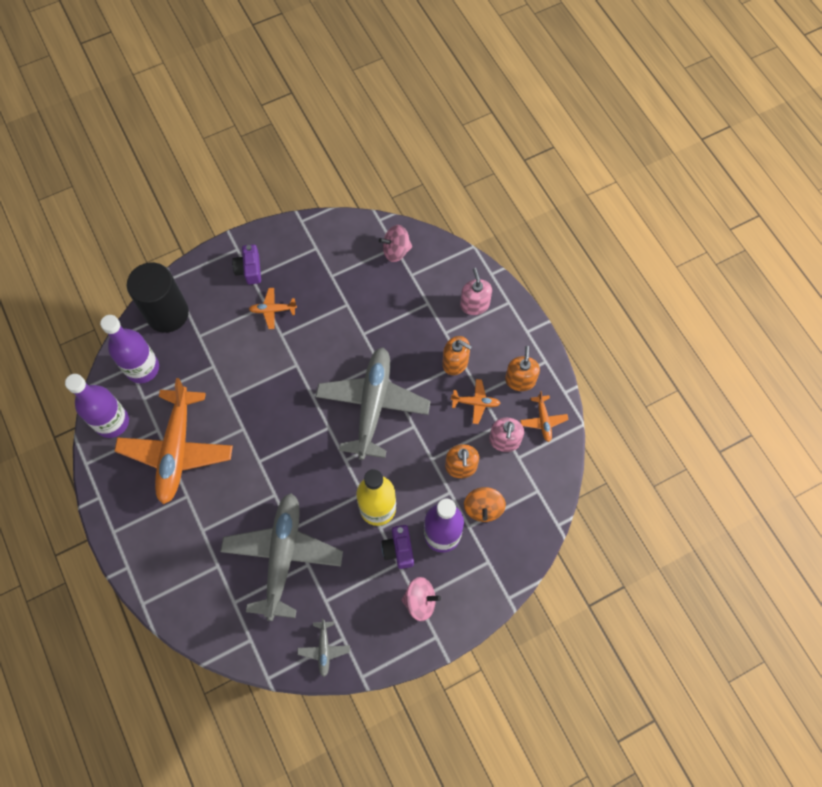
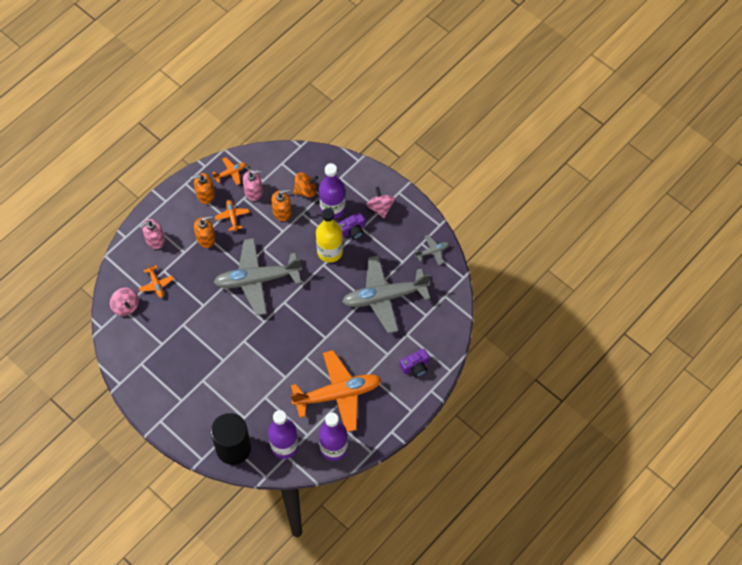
camera: 110 degrees left, 5 degrees down
(249, 269) = (175, 404): purple camera -> purple camera (415, 366)
(272, 310) = (205, 374): orange plane -> orange plane (156, 284)
(455, 362) = (206, 238): orange soap dispenser -> orange soap dispenser turned 60 degrees clockwise

